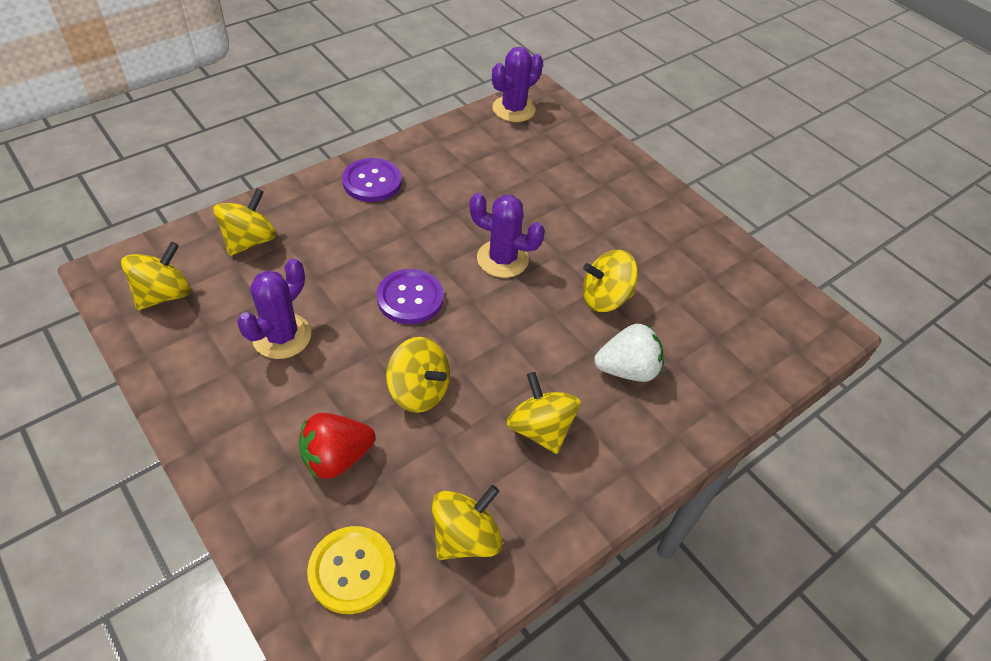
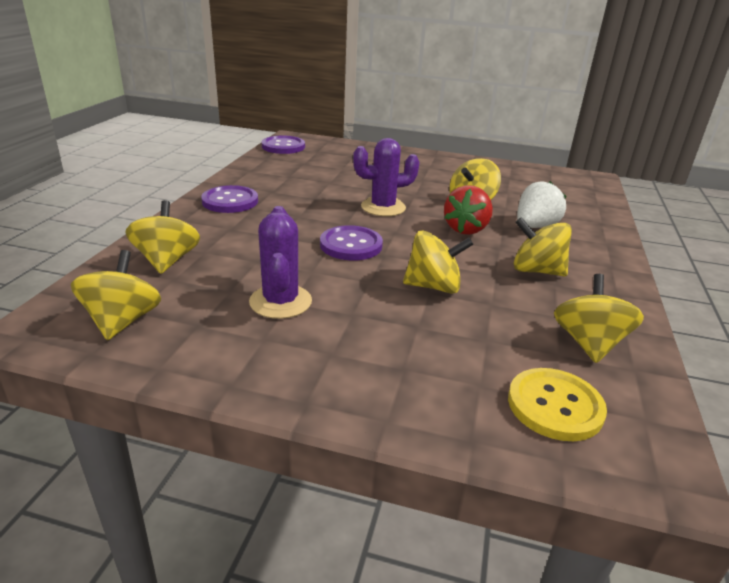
camera: 35 degrees left, 20 degrees down
(337, 458) = (436, 348): red strawberry -> red strawberry (466, 229)
(513, 109) = (283, 146): purple cactus -> purple button

